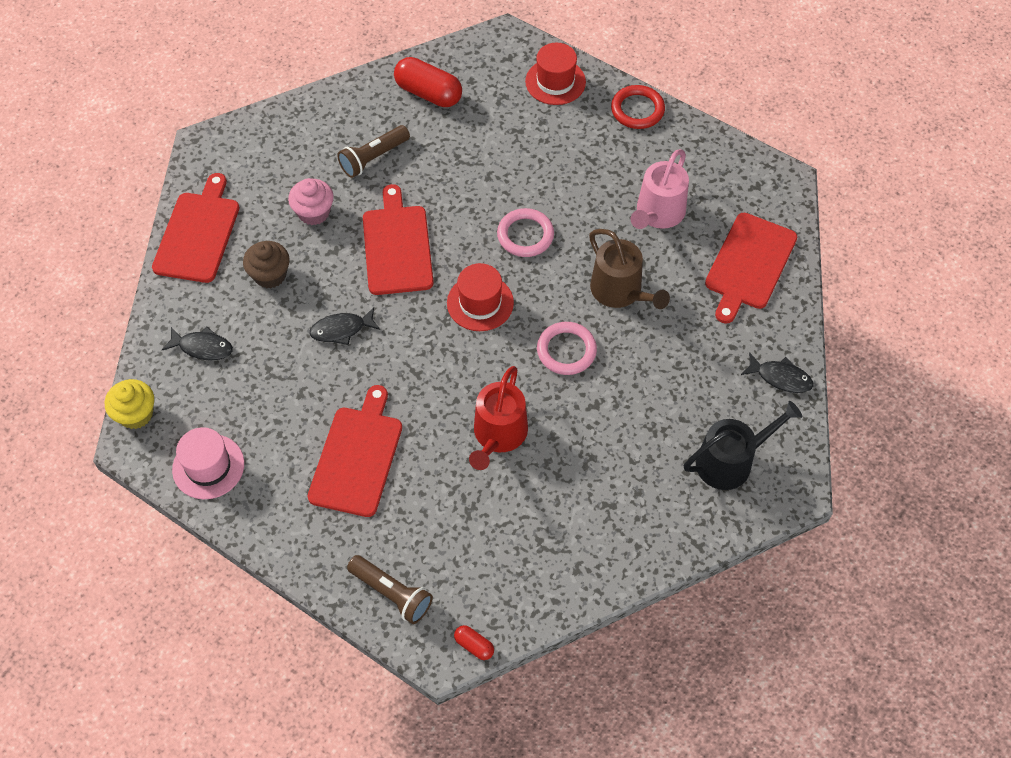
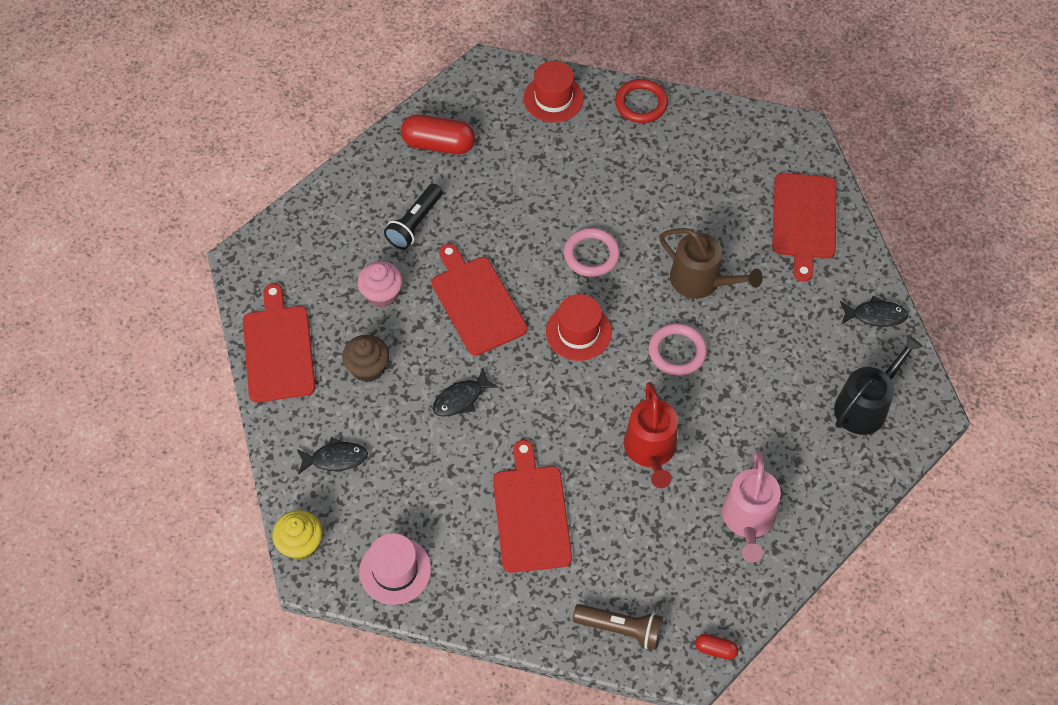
camera: 20 degrees left, 0 degrees up
(373, 158) = (415, 223): brown flashlight -> black flashlight
(658, 213) = (703, 197): pink watering can -> pink watering can (748, 520)

